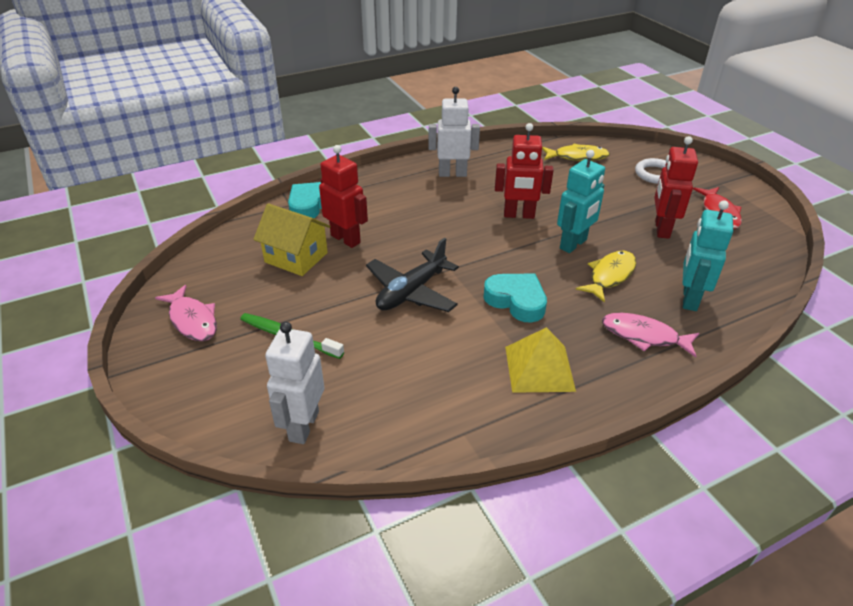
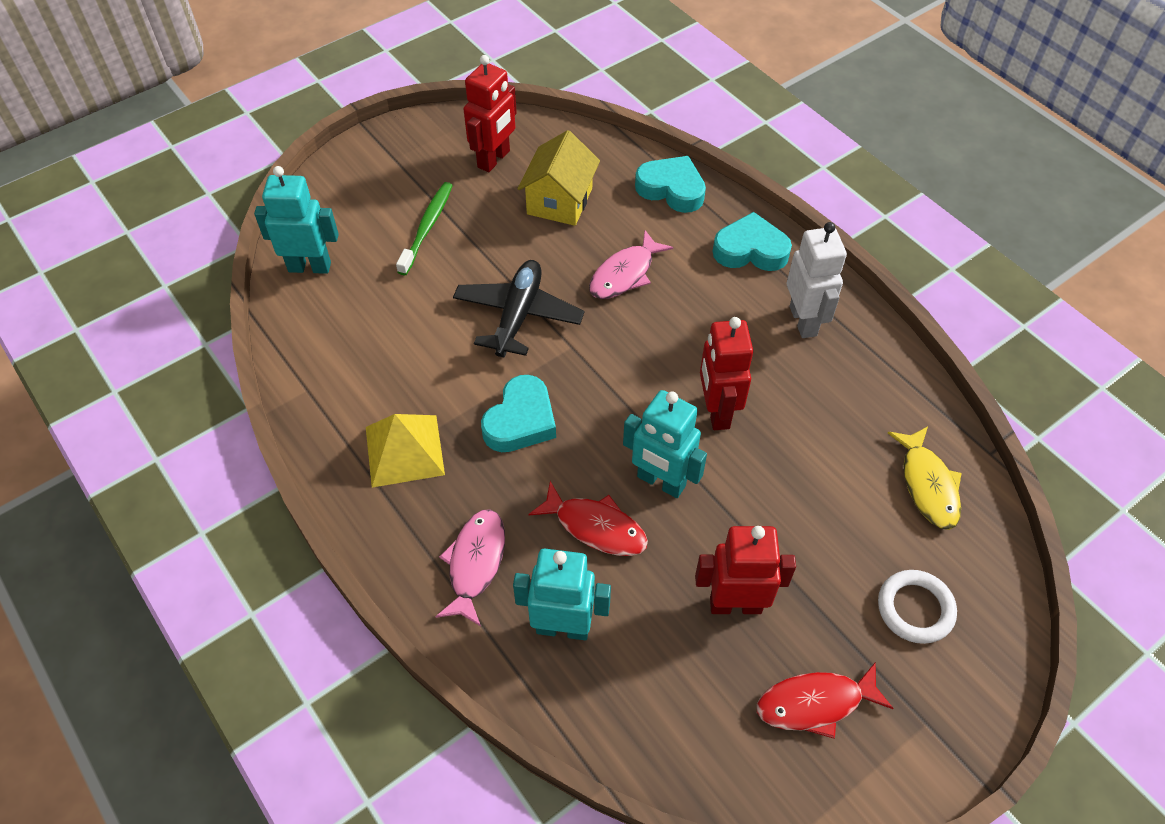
camera: 80 degrees right, 15 degrees up
(192, 320) = (440, 151): pink fish -> pink fish (625, 274)
(303, 426) = (309, 267): white robot -> turquoise robot
(346, 239) = (607, 236): red robot -> red robot (494, 159)
(385, 182) = (750, 250): none -> turquoise heart
(411, 292) = (518, 315): black plane -> black plane turned 75 degrees clockwise
(609, 276) = (595, 527): yellow fish -> red fish

